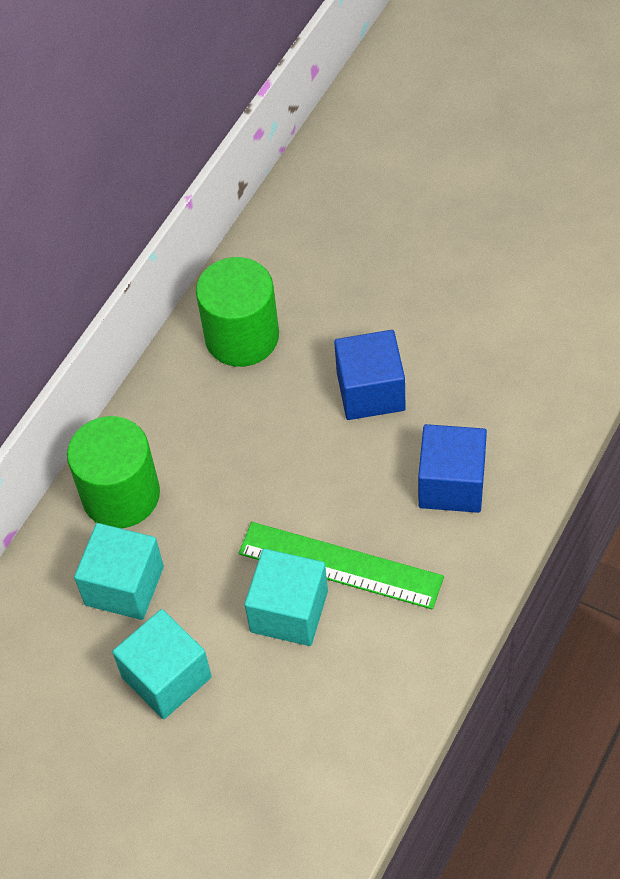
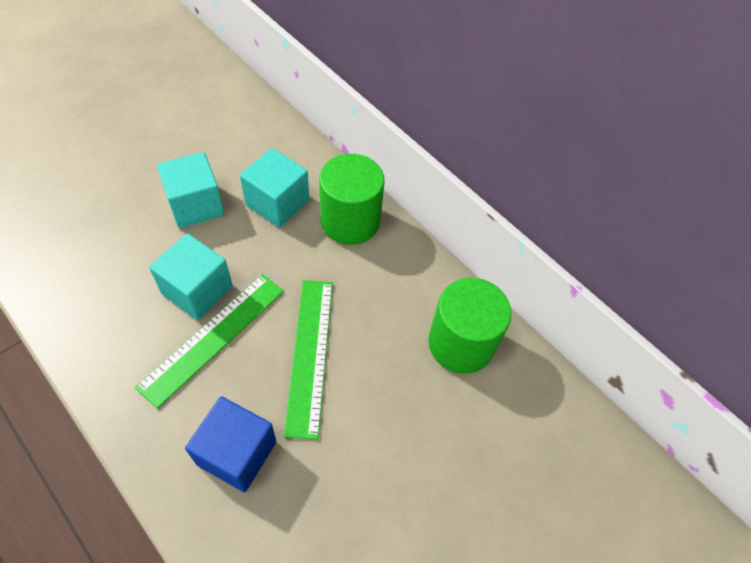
camera: 100 degrees right, 0 degrees up
(317, 465) = (310, 354): none -> green ruler
(370, 391) = (362, 424): blue cube -> none

